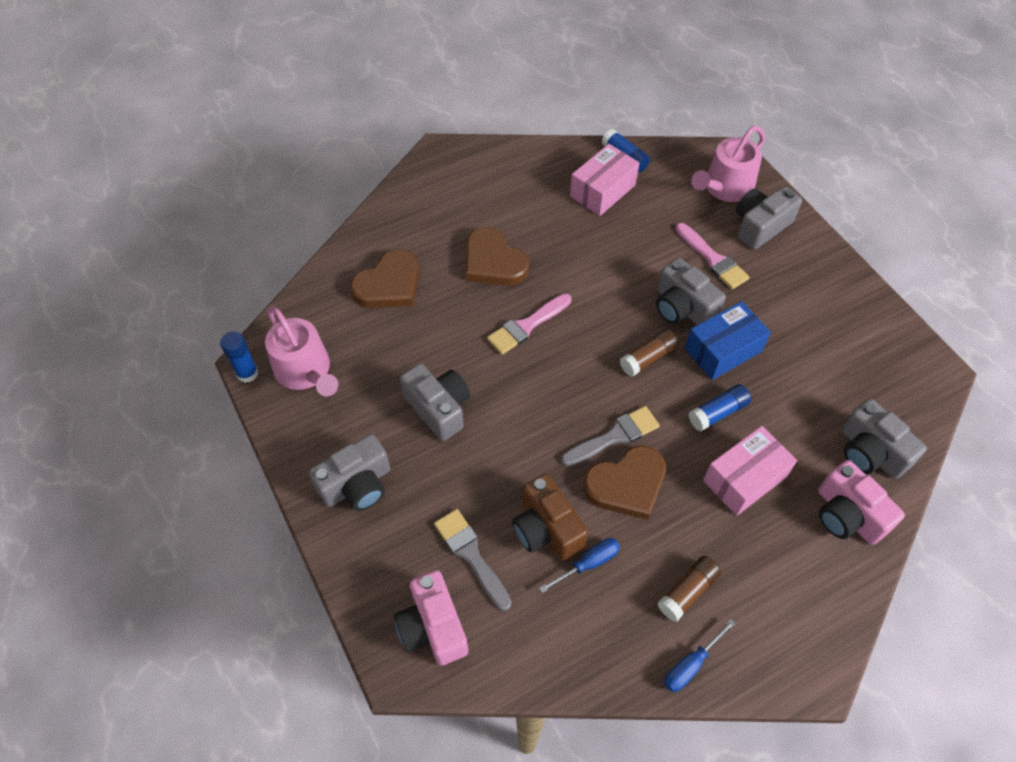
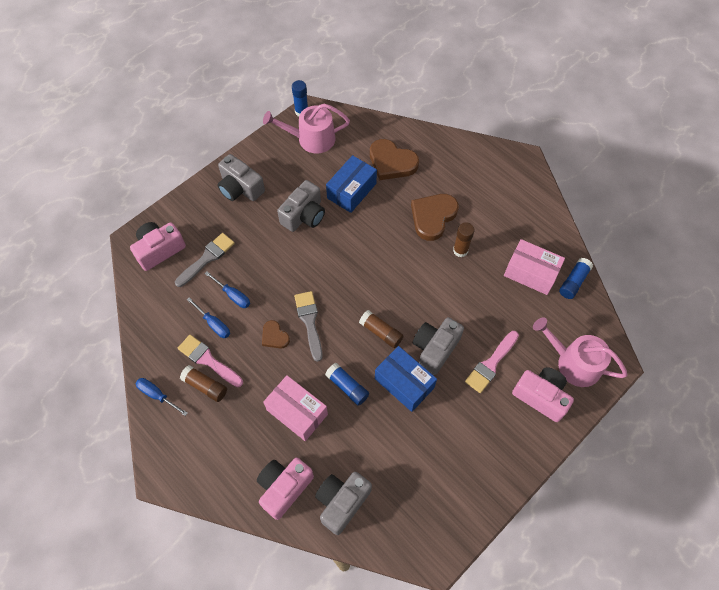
camera: 75 degrees right, 5 degrees up
(305, 371) = (311, 139): pink watering can -> pink watering can turned 45 degrees clockwise
(418, 341) = (351, 191): none -> blue box
(527, 326) = (384, 250): pink brush -> pink brush (208, 360)
(546, 528) = (233, 295): brown camera -> blue screwdriver
(552, 247) = (460, 250): none -> brown glue stick
(614, 436) = (309, 322): grey brush -> grey brush turned 150 degrees counterclockwise
(627, 485) = (274, 336): brown heart -> brown heart, size x0.54
(760, 226) = (541, 396): grey camera -> pink camera

